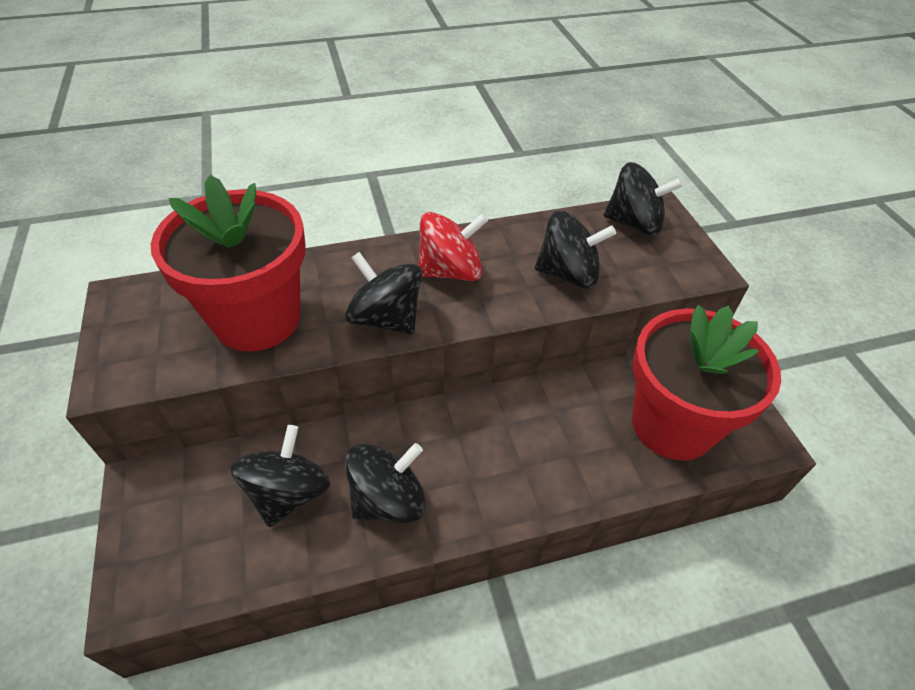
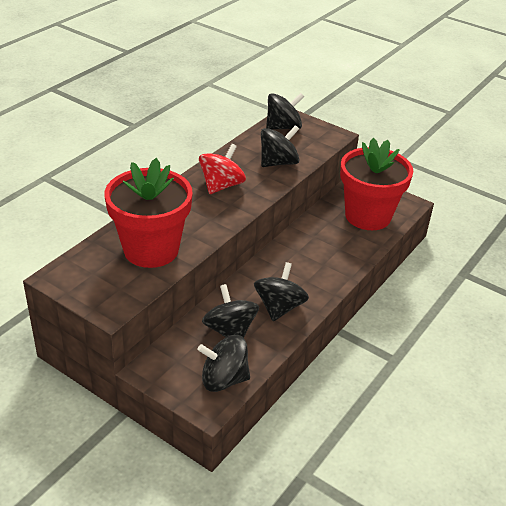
camera: 40 degrees left, 10 degrees down
(386, 318) = (216, 219): black spinning top -> black spinning top (224, 379)

